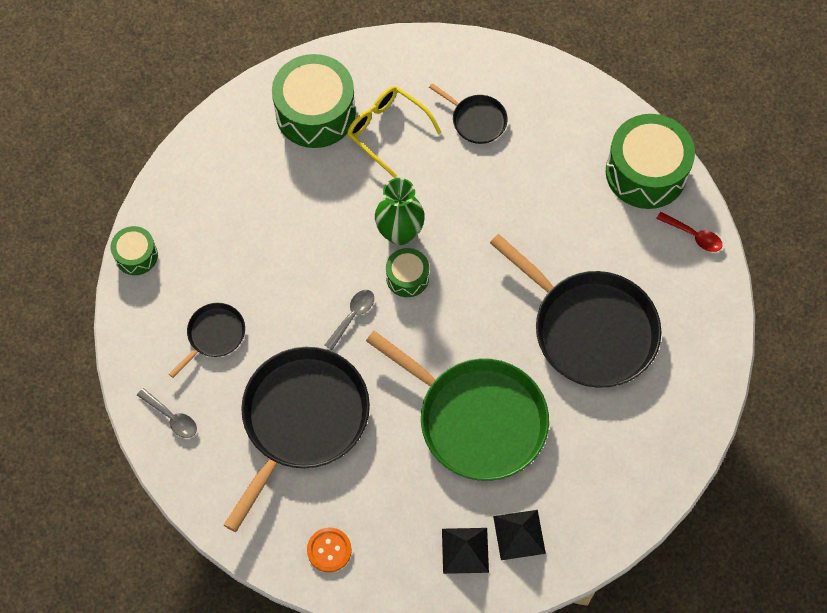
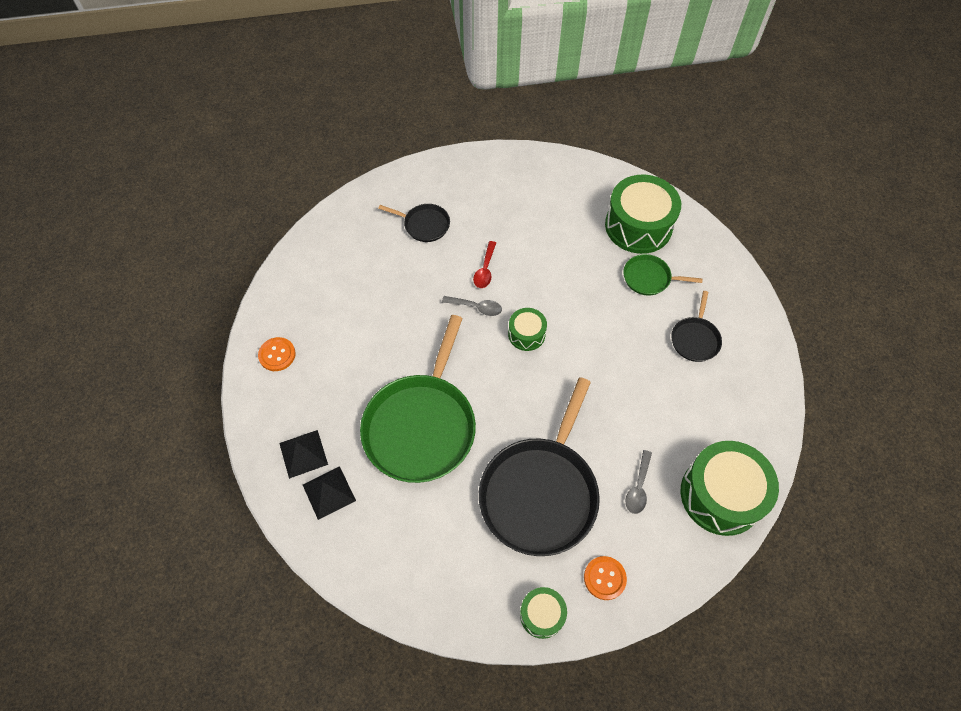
camera: 70 degrees right, 5 degrees down
(136, 255) = (467, 159): green drum -> green drum (542, 614)
(171, 417) = (351, 221): grey spoon -> grey spoon (638, 487)
(302, 420) = (377, 302): black pan -> none
(387, 131) = (649, 278): yellow glasses -> green pan
(400, 233) = (563, 316): green vase -> none
(690, 304) = (604, 578): none -> orange button
(693, 235) = (677, 559): red spoon -> red spoon (485, 270)

